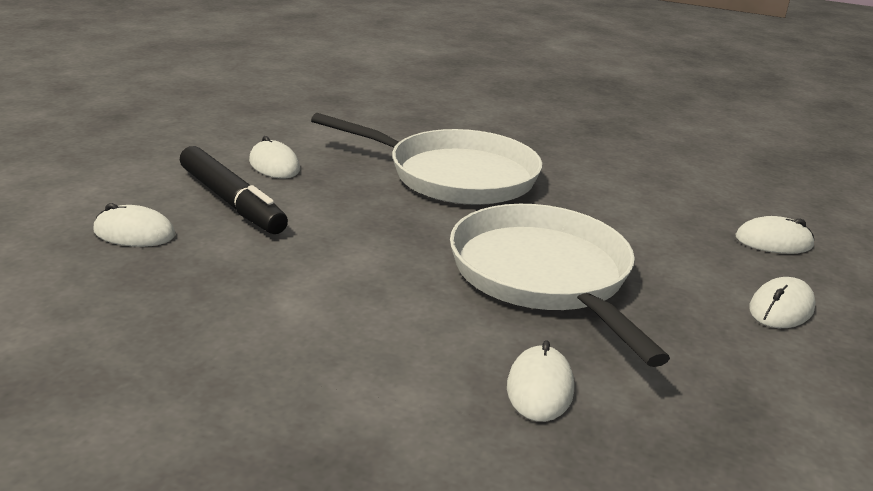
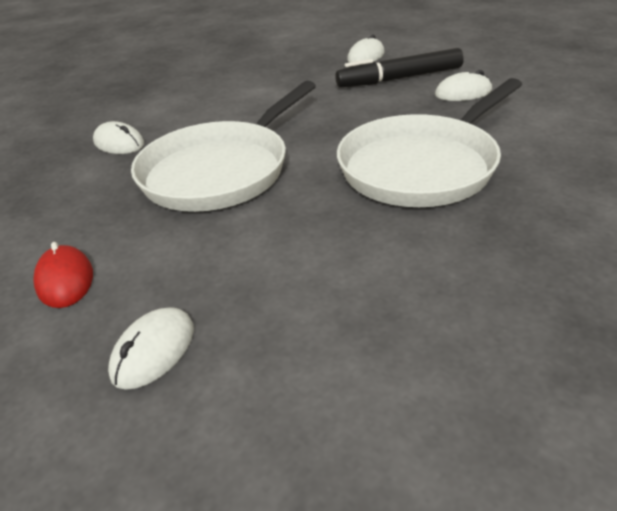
camera: 120 degrees right, 10 degrees up
(543, 275) = (220, 171): white pan -> white pan turned 120 degrees clockwise
(781, 308) = (65, 280): white mouse -> red mouse

